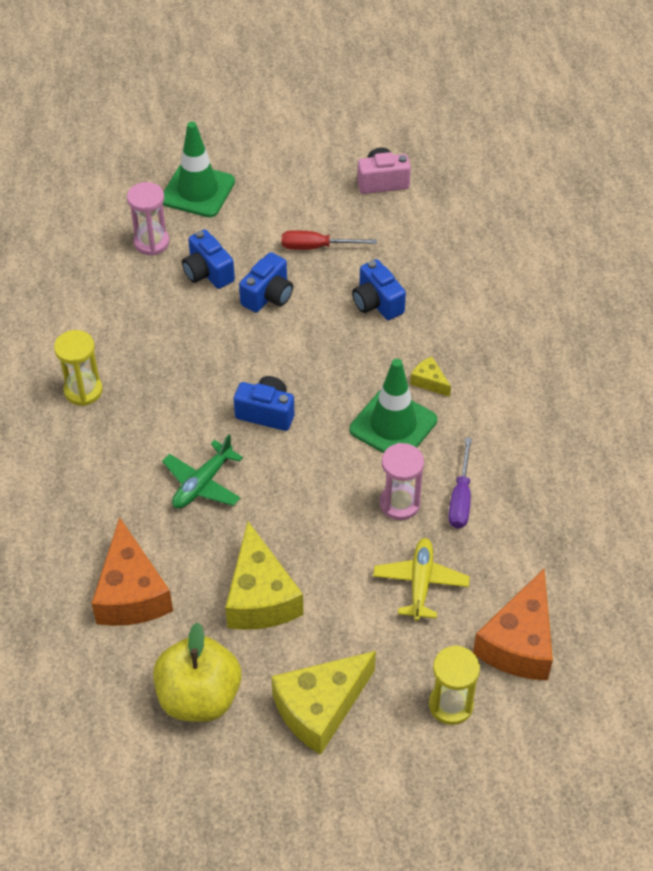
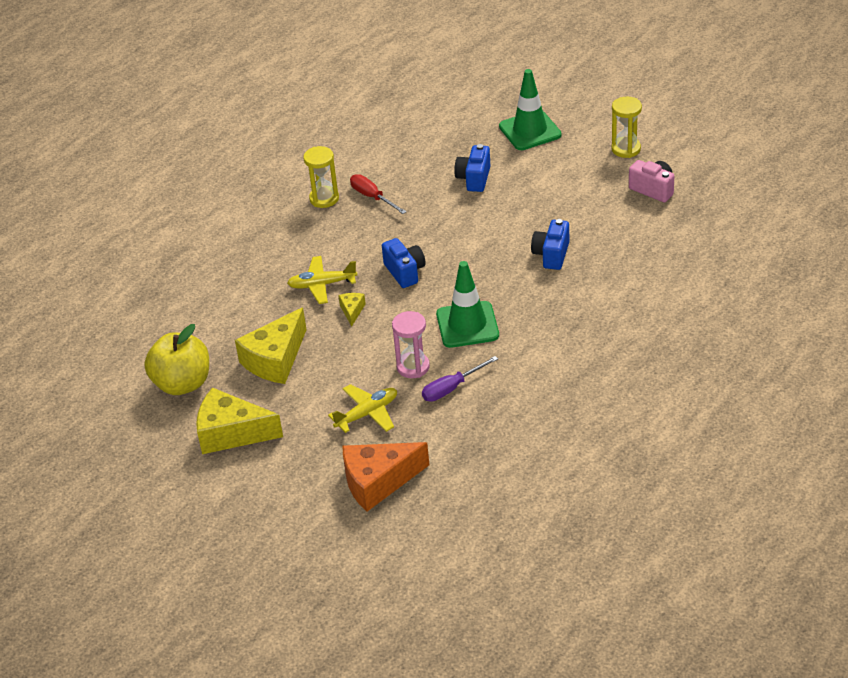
camera: 50 degrees right, 10 degrees down
(131, 593) = (216, 312): orange cheese -> none
(151, 242) = (464, 144): pink hourglass -> none
(202, 483) = (322, 285): green plane -> yellow plane
(268, 296) = (491, 212): blue camera -> none
(316, 247) = (558, 202): red screwdriver -> red screwdriver (372, 197)
(429, 382) = (522, 316): yellow cheese -> yellow cheese (352, 311)
(451, 705) = (298, 483): yellow hourglass -> yellow hourglass (626, 149)

